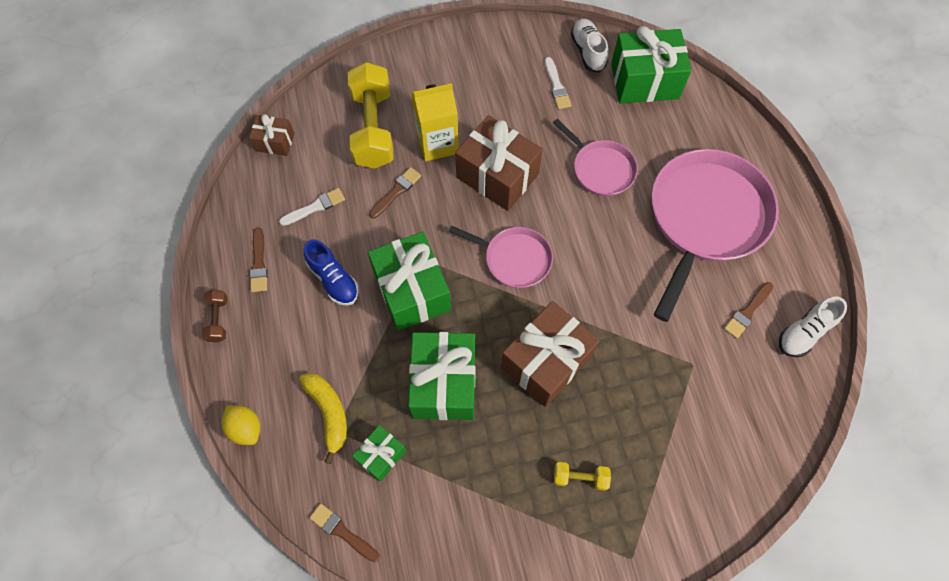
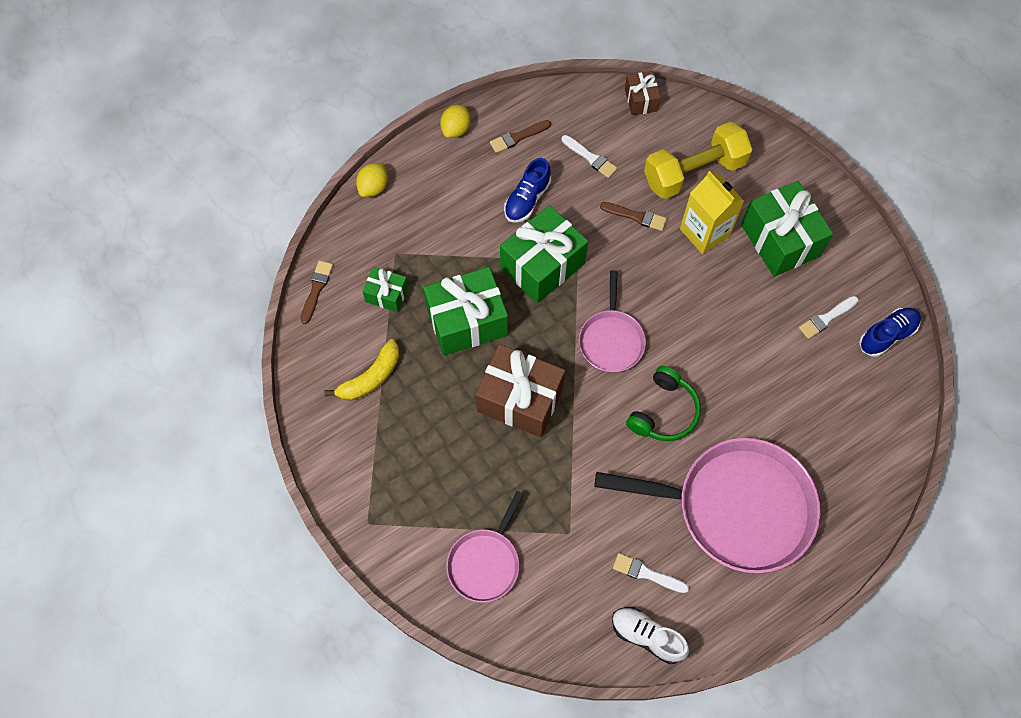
camera: 70 degrees right, 0 degrees up
(218, 319) = (456, 129): brown dumbbell -> yellow lemon
(329, 413) = (408, 242): yellow banana -> yellow banana (370, 377)
(497, 175) = (694, 296): brown gift -> none
(580, 478) = (423, 460): yellow dumbbell -> none
(587, 52) = (887, 335): white shoe -> blue shoe
(600, 241) = (664, 412): none -> green headphones
(601, 169) = (747, 389): pink pan -> pink pan (485, 563)
(644, 81) = (879, 403): green gift -> green gift (780, 240)
(747, 312) = (646, 573): brown brush -> white brush

